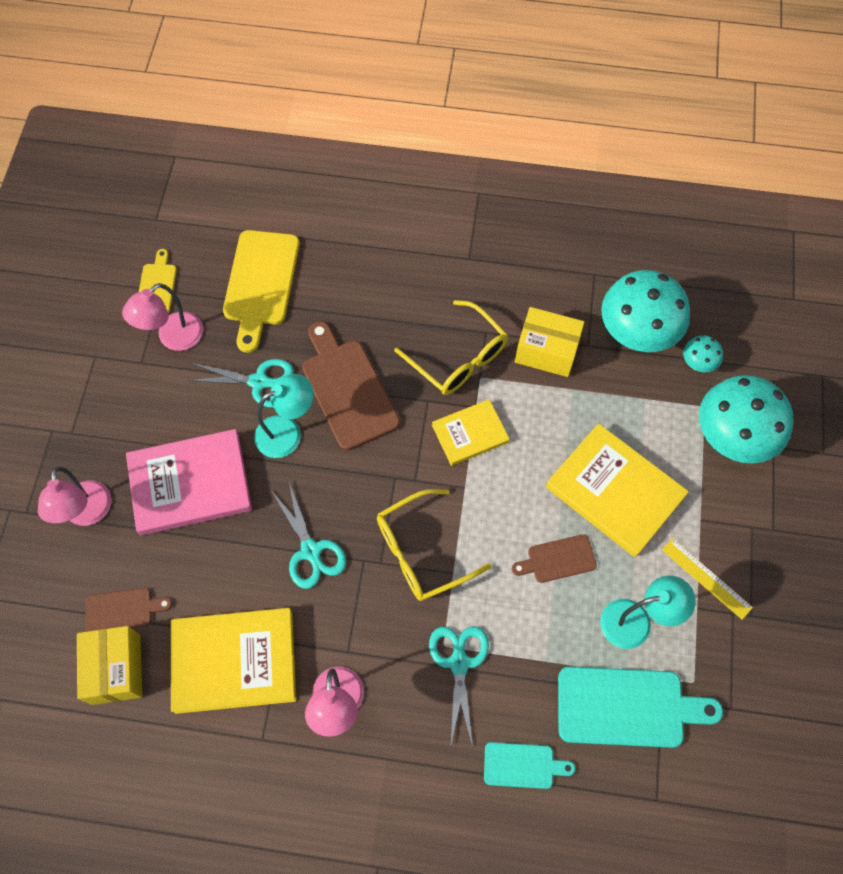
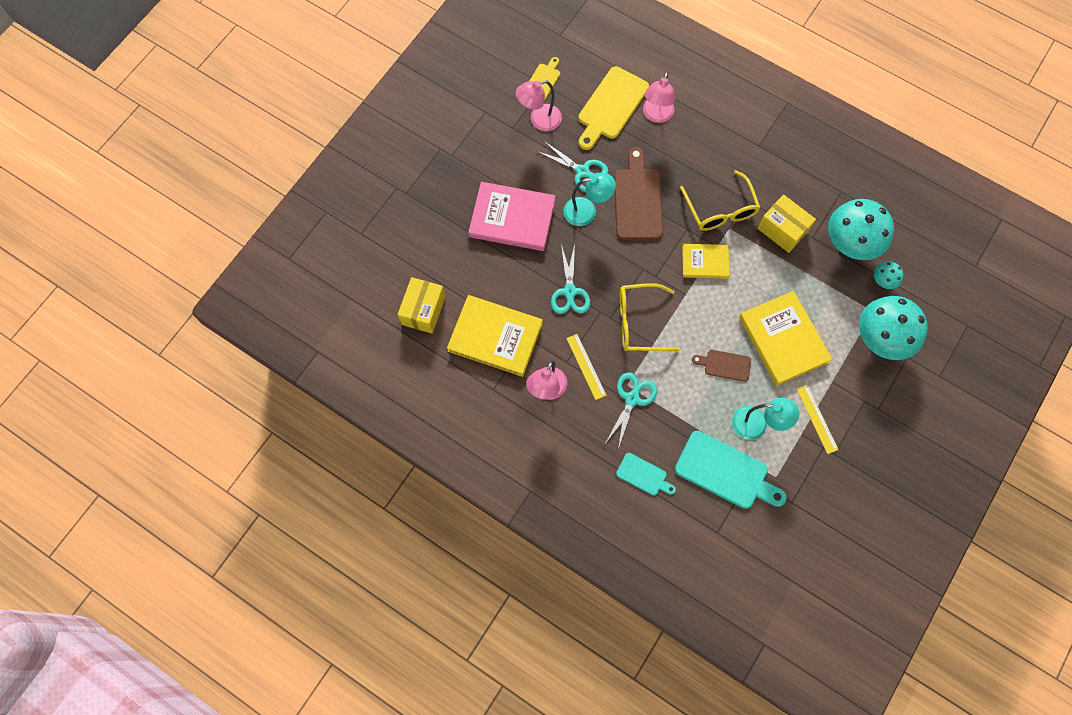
camera: 25 degrees right, 5 degrees up
(87, 513) = (442, 210): pink lamp -> pink lamp (656, 115)
(123, 610) = (441, 277): brown cutting board -> none
(377, 646) = (586, 366): none -> yellow ruler

